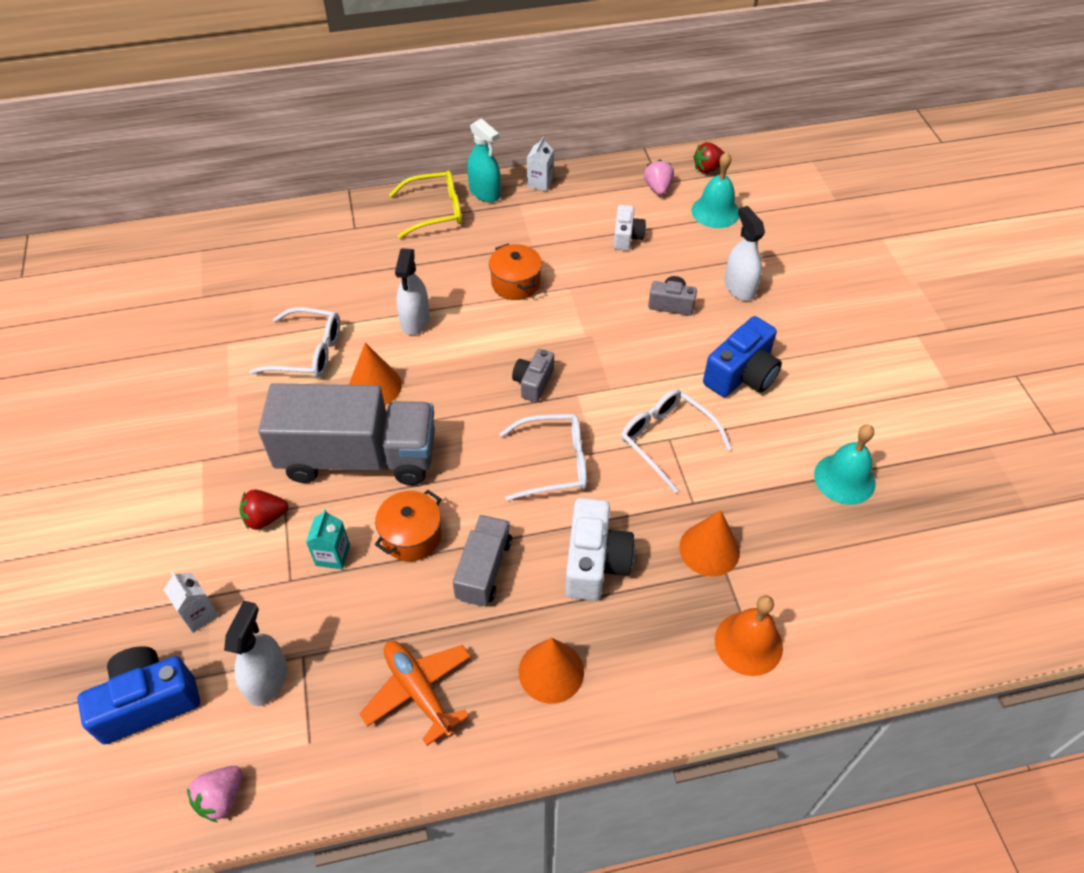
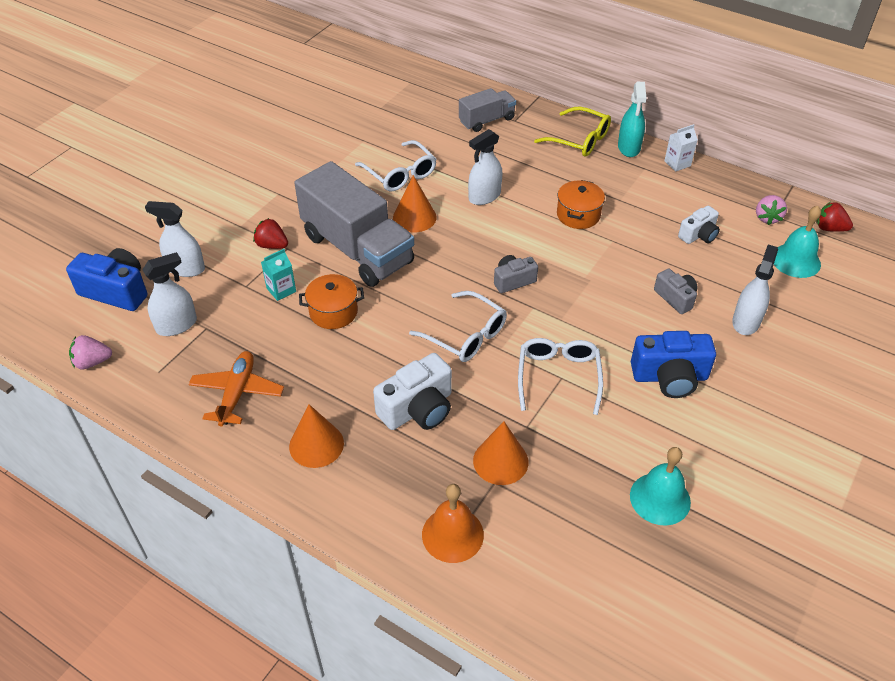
camera: 45 degrees right, 5 degrees down
(199, 614) = (186, 268): white carton -> white spray bottle
(484, 569) = (349, 361): grey truck -> grey truck (486, 120)
(657, 188) = (767, 218): pink strawberry -> pink strawberry turned 150 degrees clockwise

